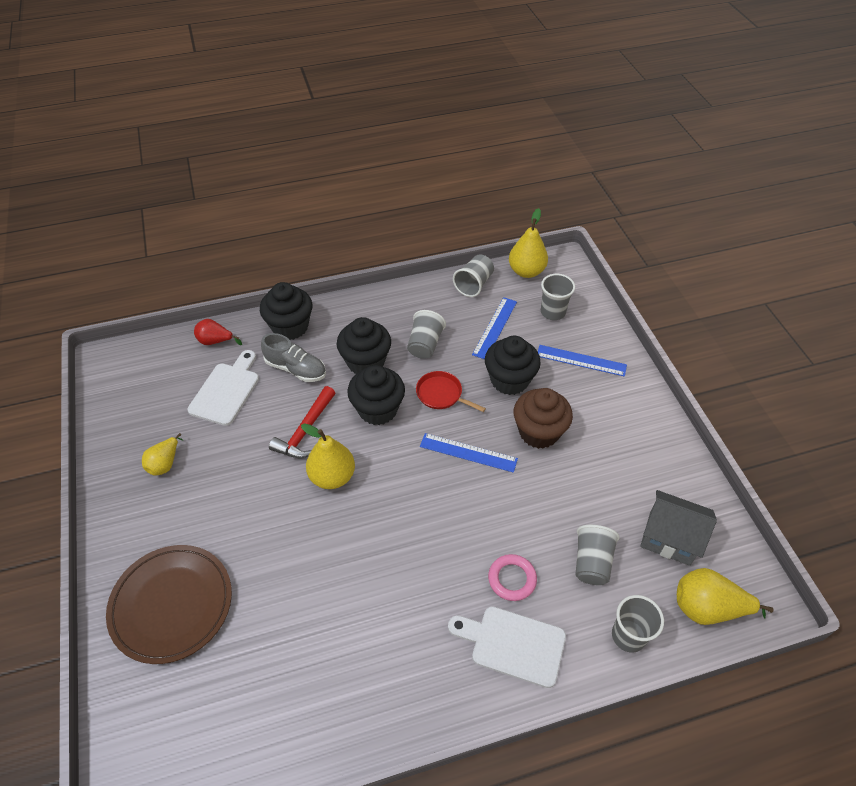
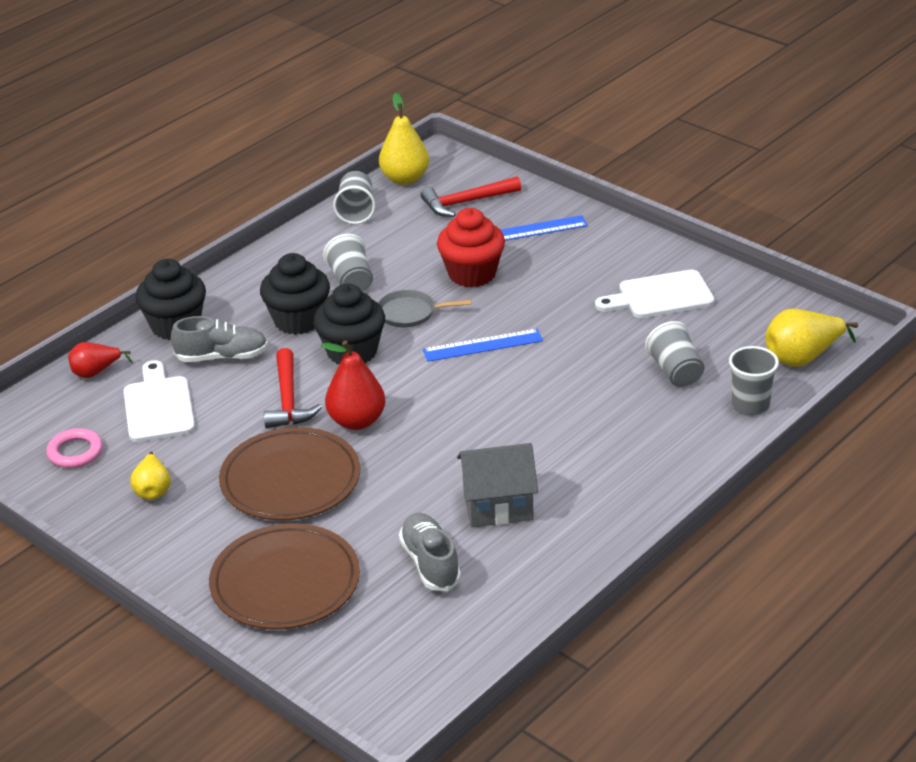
camera: 30 degrees left, 15 degrees down
(250, 506) = (290, 479): none -> brown plate
(274, 652) = (430, 563): none -> grey shoe
(332, 476) = (357, 421): yellow pear -> red pear
(441, 394) = (409, 313): red pan -> grey pan
(495, 327) = (415, 238): blue ruler -> none
(509, 380) = (472, 274): black cupcake -> red cupcake
(512, 579) = (612, 415): pink ring -> pink ring (75, 452)
(513, 645) = (653, 456): white cutting board -> white cutting board (660, 296)
(539, 432) = (540, 301): brown cupcake -> none
(553, 312) = (466, 202): grey cup -> red hammer
(669, 538) = (731, 326): grey house -> grey house (498, 506)

